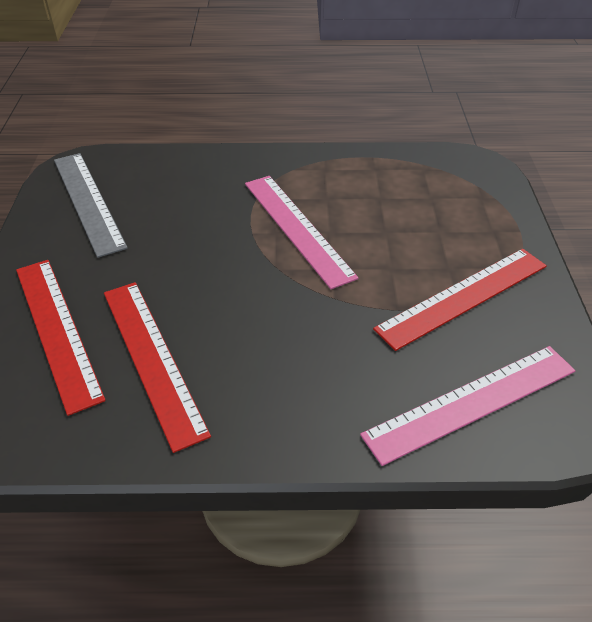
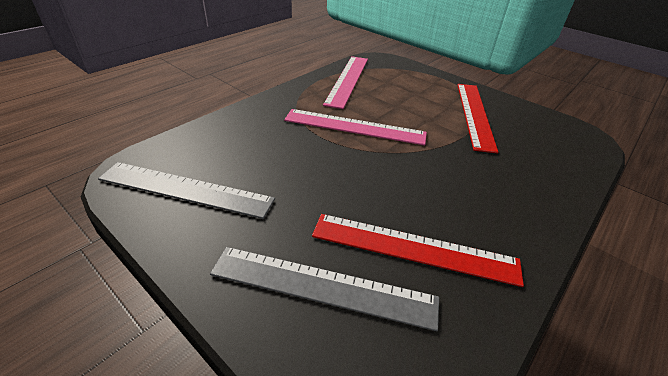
camera: 50 degrees left, 5 degrees down
(56, 330) = (323, 287): red ruler -> grey ruler
(472, 402) = (555, 153): pink ruler -> pink ruler (348, 80)

